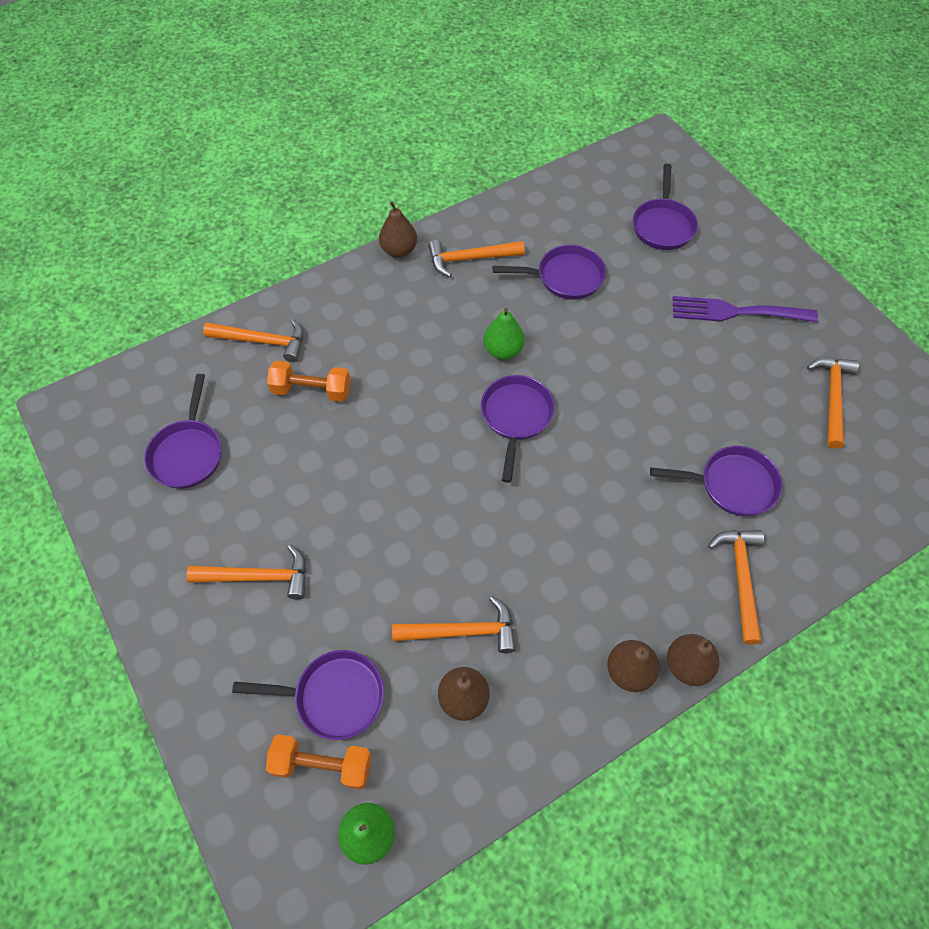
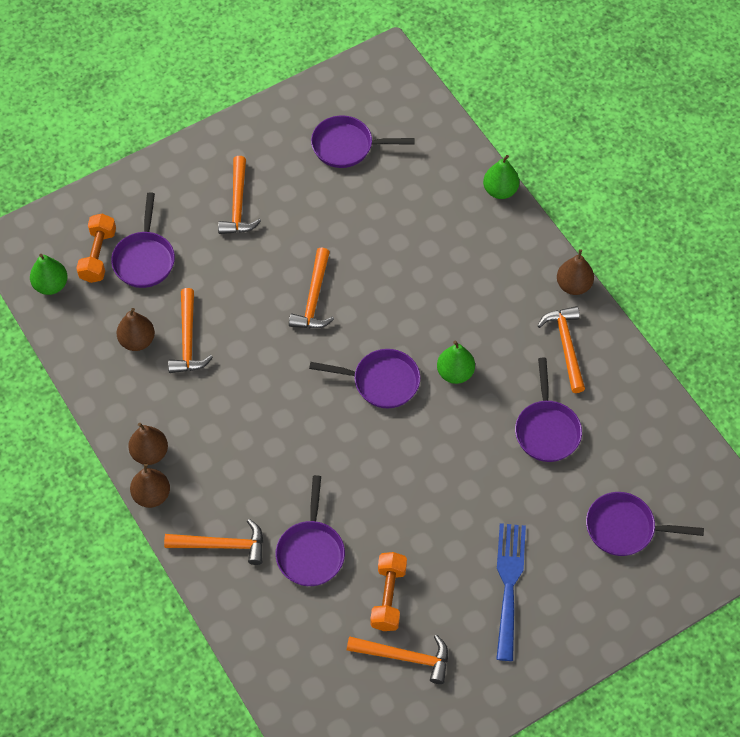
camera: 90 degrees right, 0 degrees up
(263, 341) = (459, 185): orange hammer -> orange hammer (314, 298)
(275, 306) = (500, 190): none -> green pear
(312, 390) = (408, 226): orange dumbbell -> orange dumbbell (388, 597)
(736, 312) = (508, 584): purple fork -> blue fork

